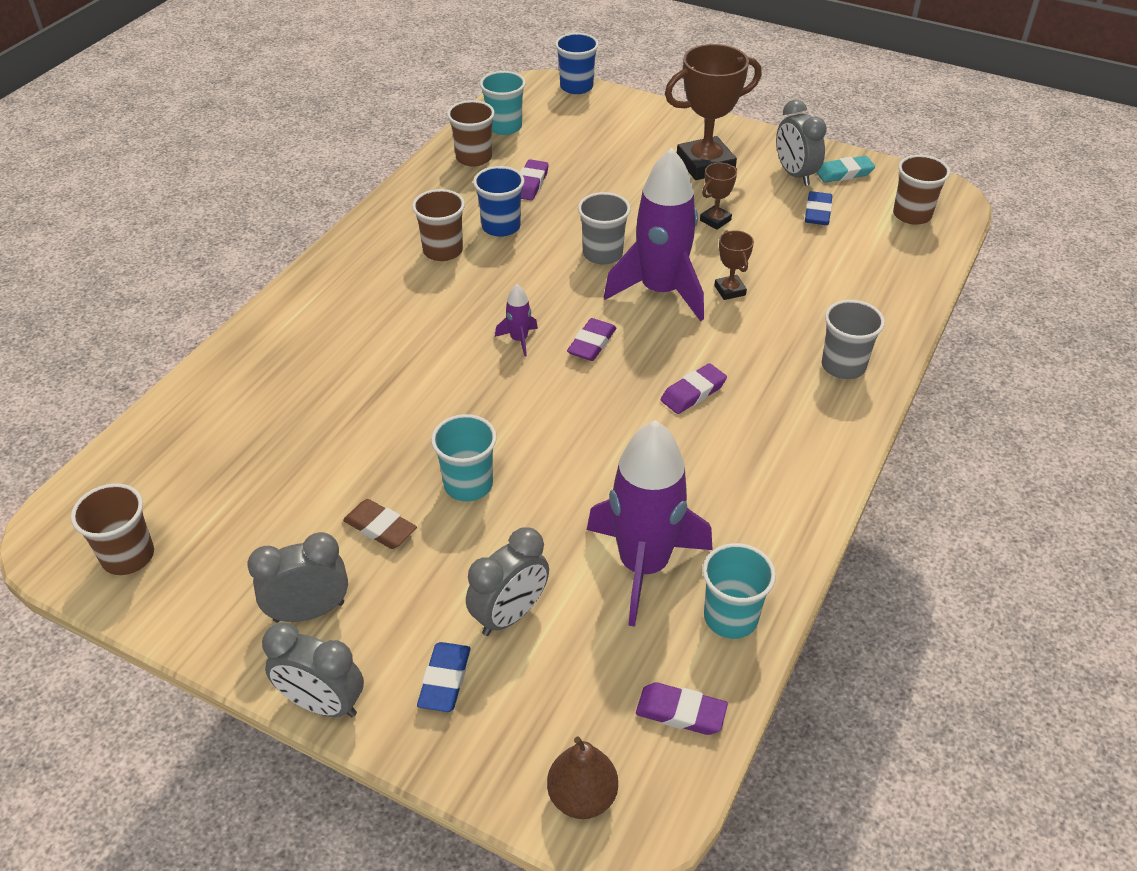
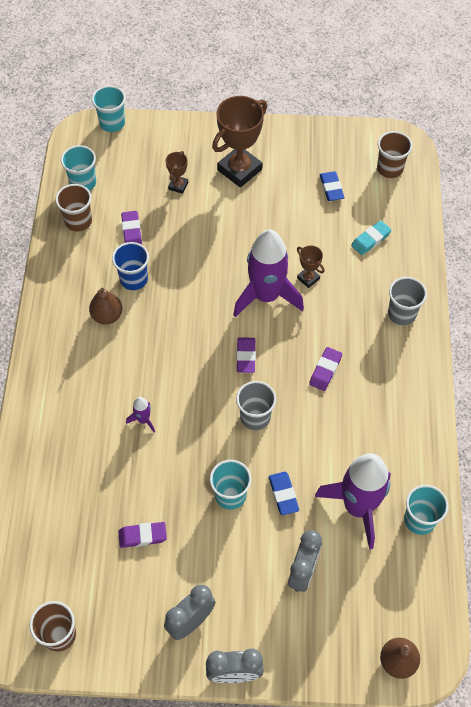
camera: 25 degrees left, 15 degrees up
(380, 528) = (197, 548): brown eraser -> none
(443, 251) = (107, 316): brown cup -> brown pear
(444, 680) = (291, 628): blue eraser -> blue eraser (283, 494)
(519, 340) = (199, 372): purple rocket -> purple rocket (143, 420)
(576, 87) = (112, 123): blue cup -> turquoise cup
(602, 254) = (213, 278): grey cup -> grey cup (255, 417)
(680, 712) = (422, 590): purple eraser -> purple eraser (142, 536)
(715, 220) = (270, 220): brown trophy -> brown trophy (178, 186)
(795, 174) = (302, 158): grey clock -> none
(844, 173) = (332, 145): turquoise eraser -> turquoise eraser (371, 240)

